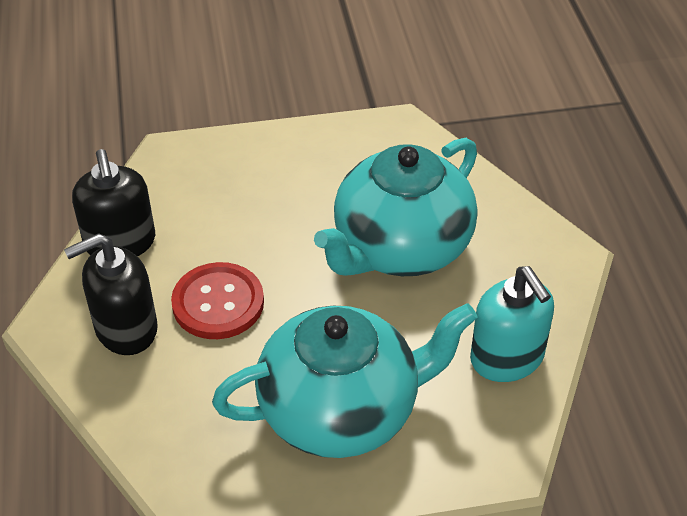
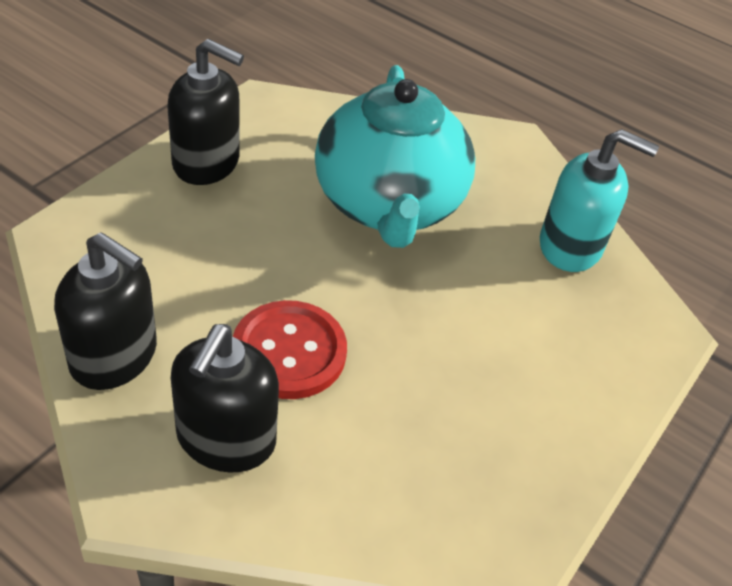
camera: 50 degrees left, 0 degrees up
(308, 151) = (207, 163): none -> black soap dispenser
(341, 411) = (510, 375): turquoise teapot -> none

